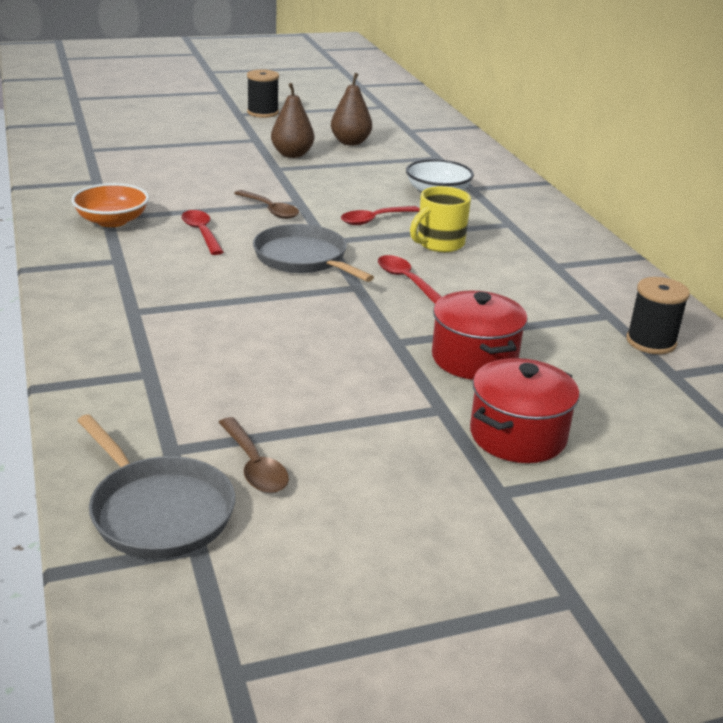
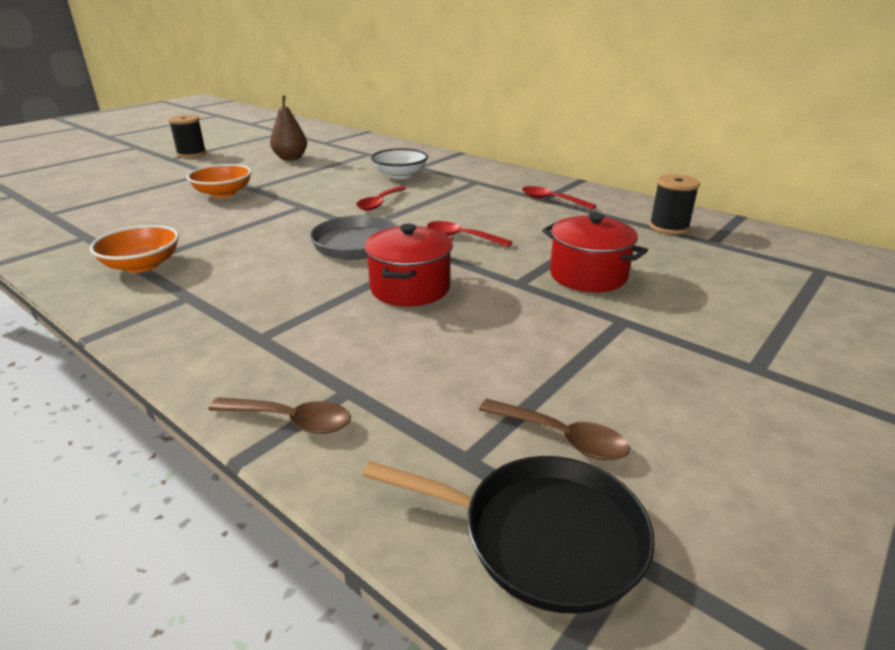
camera: 30 degrees left, 0 degrees up
(158, 511) = (543, 536): grey pan -> black pan
(201, 233) = (246, 251): red spoon -> red spoon (551, 200)
(244, 167) = (223, 193): none -> orange bowl
(270, 210) = (286, 218): brown spoon -> brown spoon (291, 420)
(292, 154) = (253, 176): brown pear -> none
(439, 244) = (448, 206): yellow mug -> none
(518, 435) = (699, 319): red pot -> red pot (410, 288)

